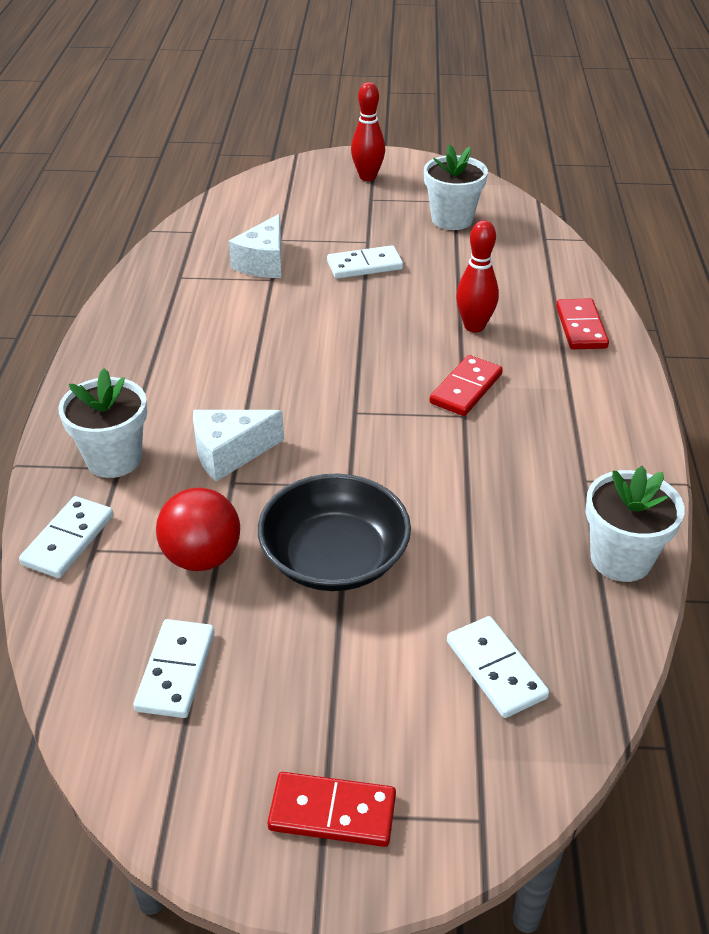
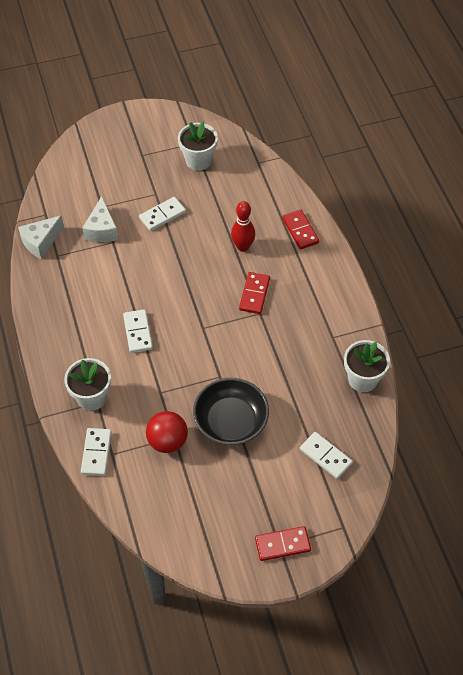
camera: 20 degrees left, 15 degrees up
(176, 671) = (186, 504): white domino -> white domino (138, 332)
(230, 454) = (150, 375): white cheese -> white cheese (41, 242)
(367, 177) = (131, 134): red bowling pin -> none

